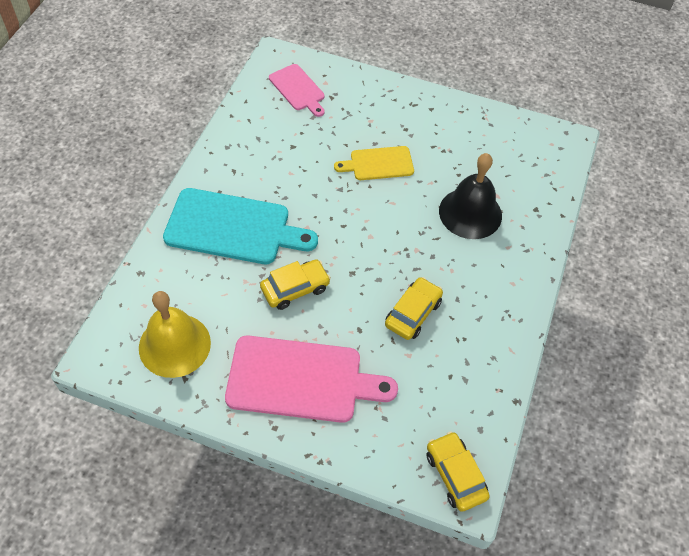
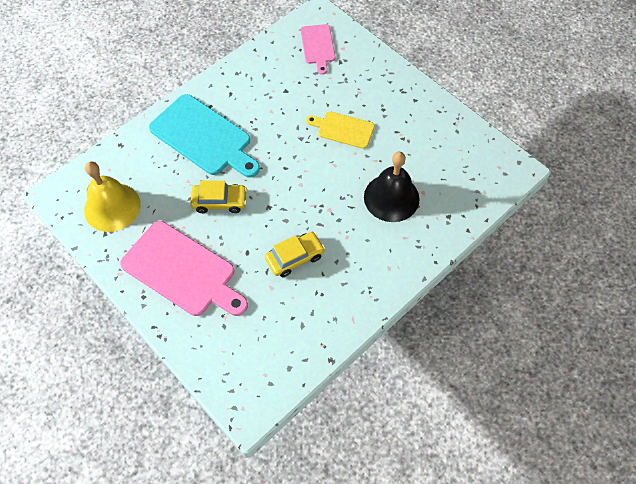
camera: 30 degrees right, 5 degrees up
(455, 475) = (248, 392): yellow car -> none

